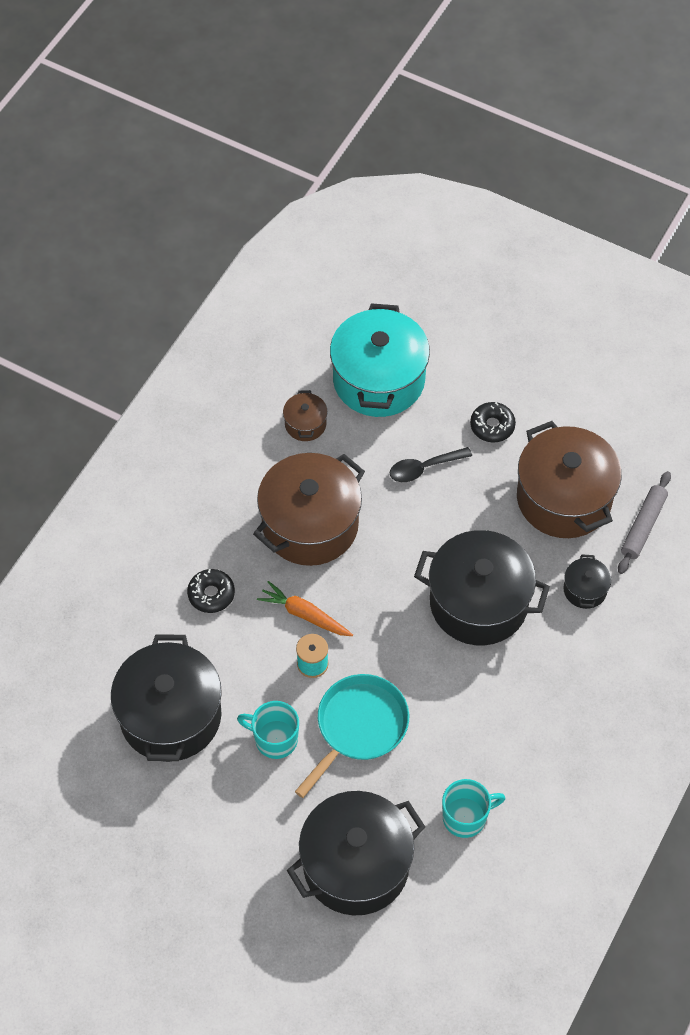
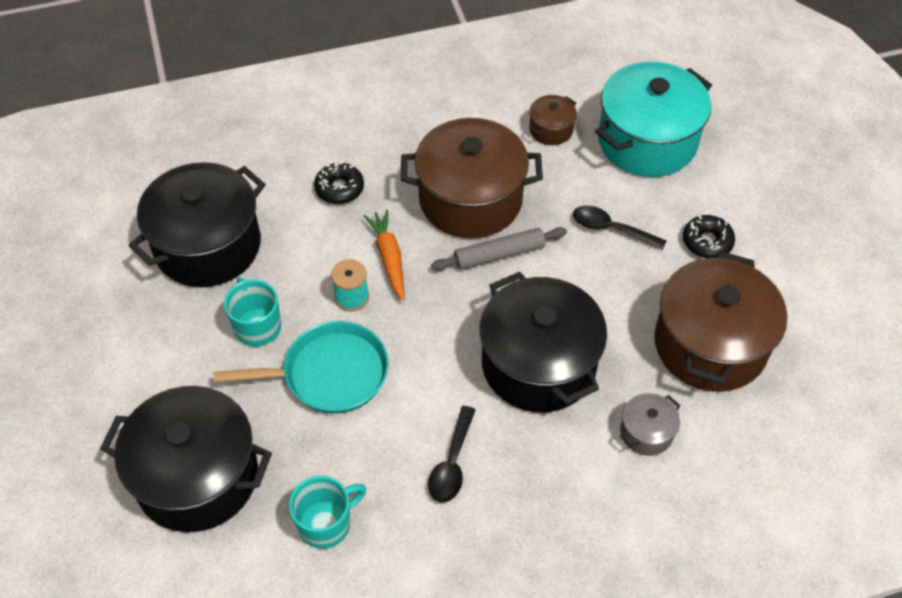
camera: 45 degrees right, 5 degrees down
(466, 817) = (326, 523): turquoise mug -> turquoise mug turned 60 degrees counterclockwise
(497, 713) = (452, 463): none -> black spoon
(585, 590) = (646, 432): black pot -> grey pot
(643, 526) = (762, 426): grey rolling pin -> grey rolling pin (499, 254)

